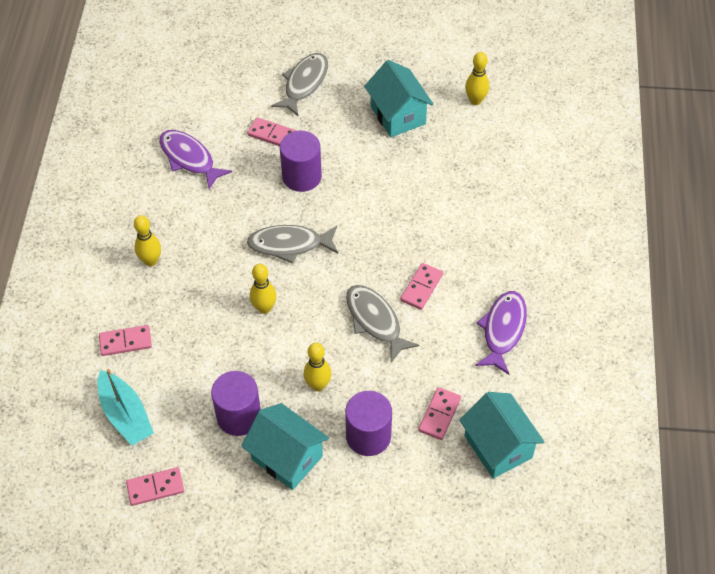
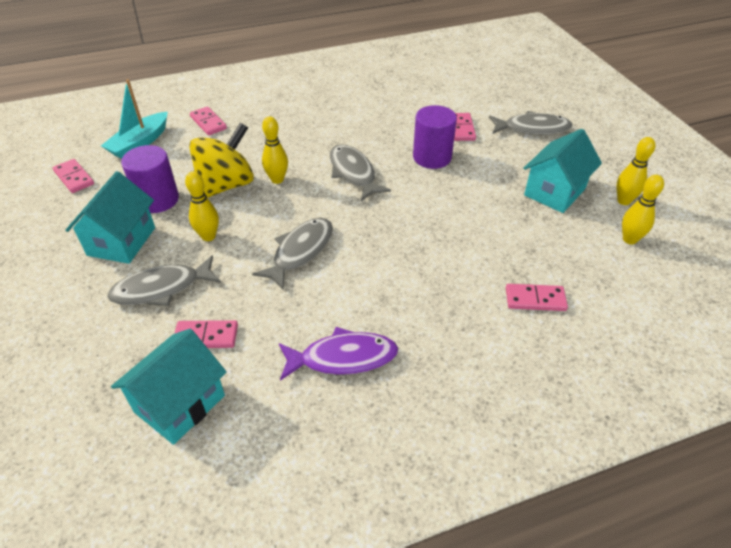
camera: 65 degrees right, 10 degrees down
(151, 261) = (290, 111): yellow bowling pin -> yellow bowling pin (624, 201)
(189, 158) = (401, 98): purple fish -> none
(249, 353) = (226, 185): none -> yellow spinning top
(368, 436) = (161, 288): purple cylinder -> grey fish
(421, 287) = (360, 272): pink domino -> pink domino (535, 299)

